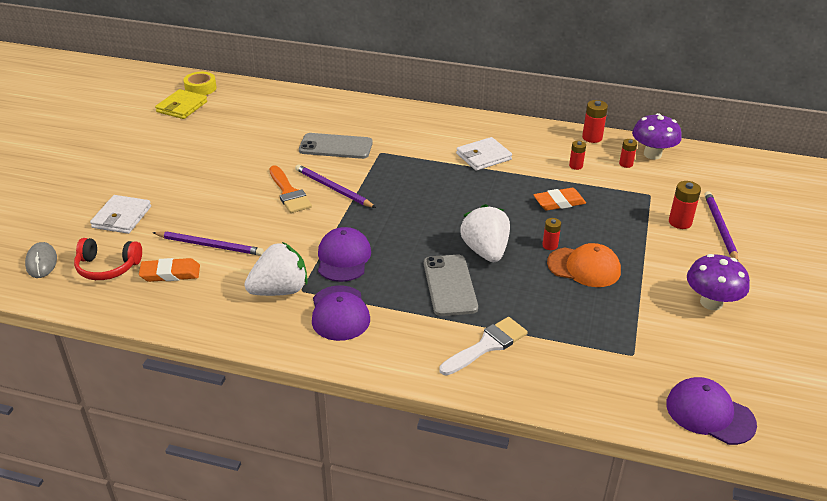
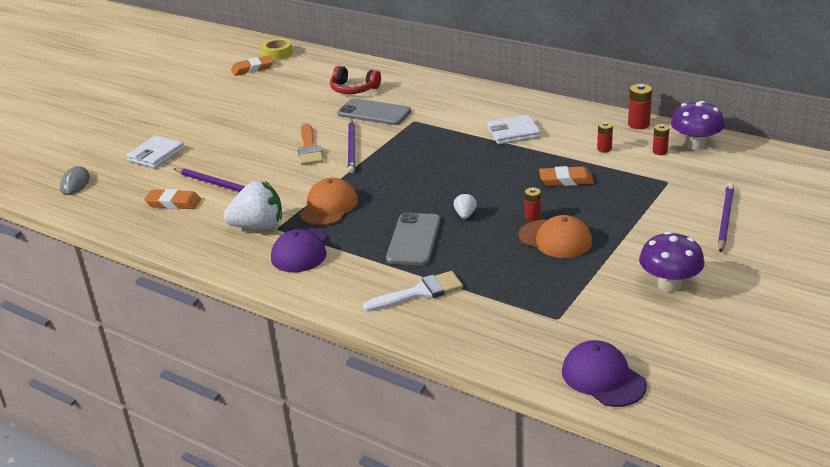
camera: 20 degrees right, 5 degrees down
(107, 267) = (125, 193): red headphones -> red headphones (353, 89)
(182, 107) = (252, 68): yellow wallet -> orange eraser
(333, 188) = (351, 148): purple pencil -> purple pencil turned 150 degrees counterclockwise
(343, 258) = (329, 206): purple cap -> orange cap
(485, 251) = (465, 215): white strawberry -> white strawberry, size x0.46
(680, 222) = (683, 210): red battery -> none

